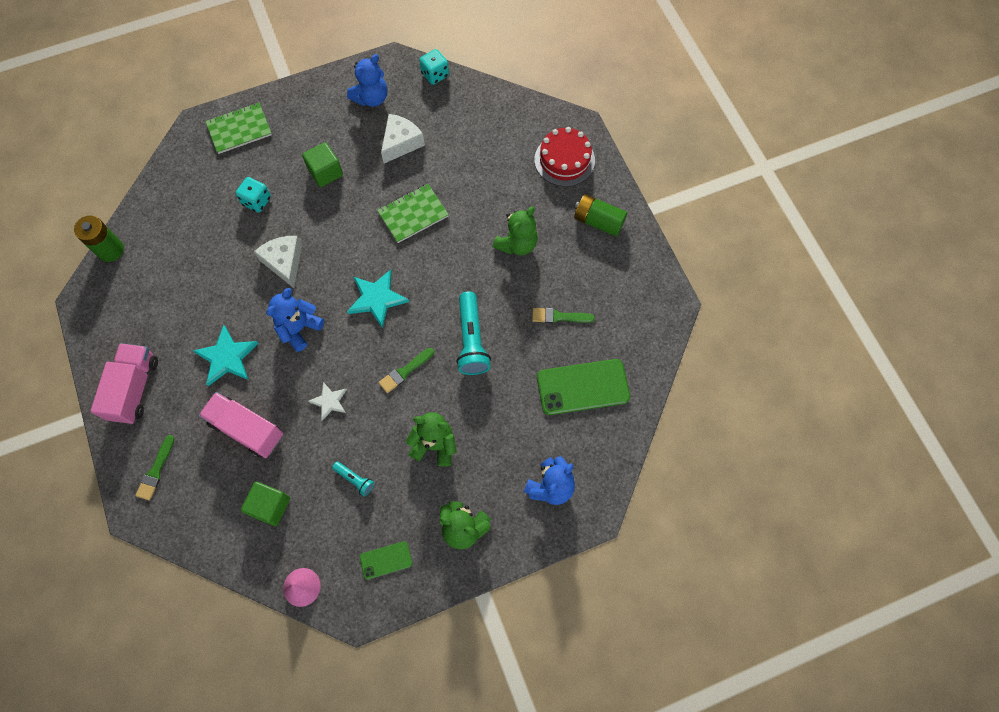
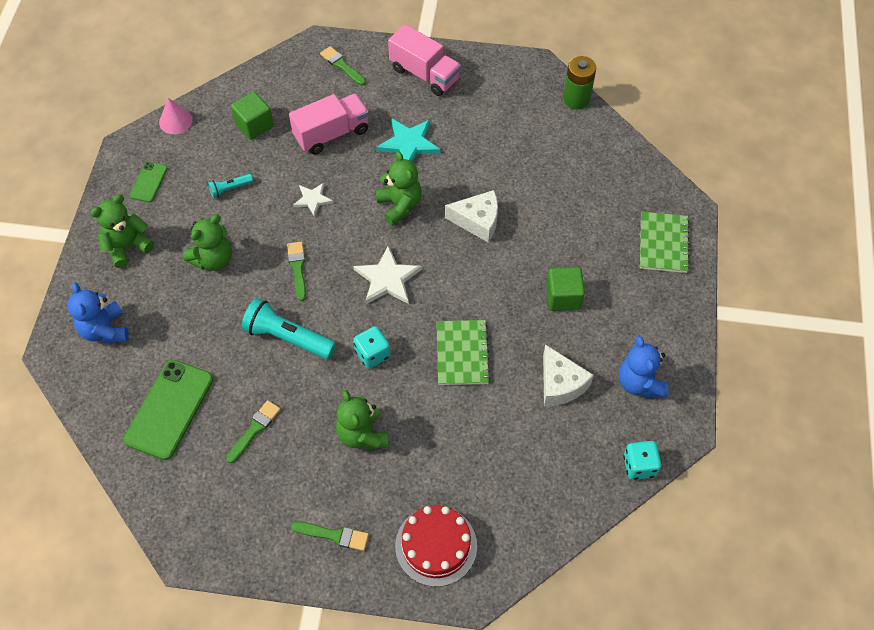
camera: 120 degrees right, 10 degrees down
(257, 201) = (563, 225): turquoise dice -> turquoise dice (372, 354)
(299, 328) = (399, 205): blue teddy bear -> green teddy bear
(377, 298) = (387, 279): turquoise star -> white star
(598, 221) = (334, 535): green battery -> green brush

